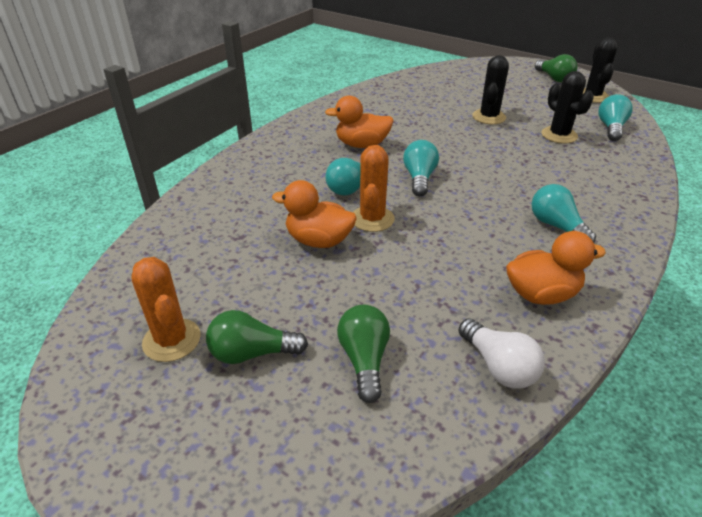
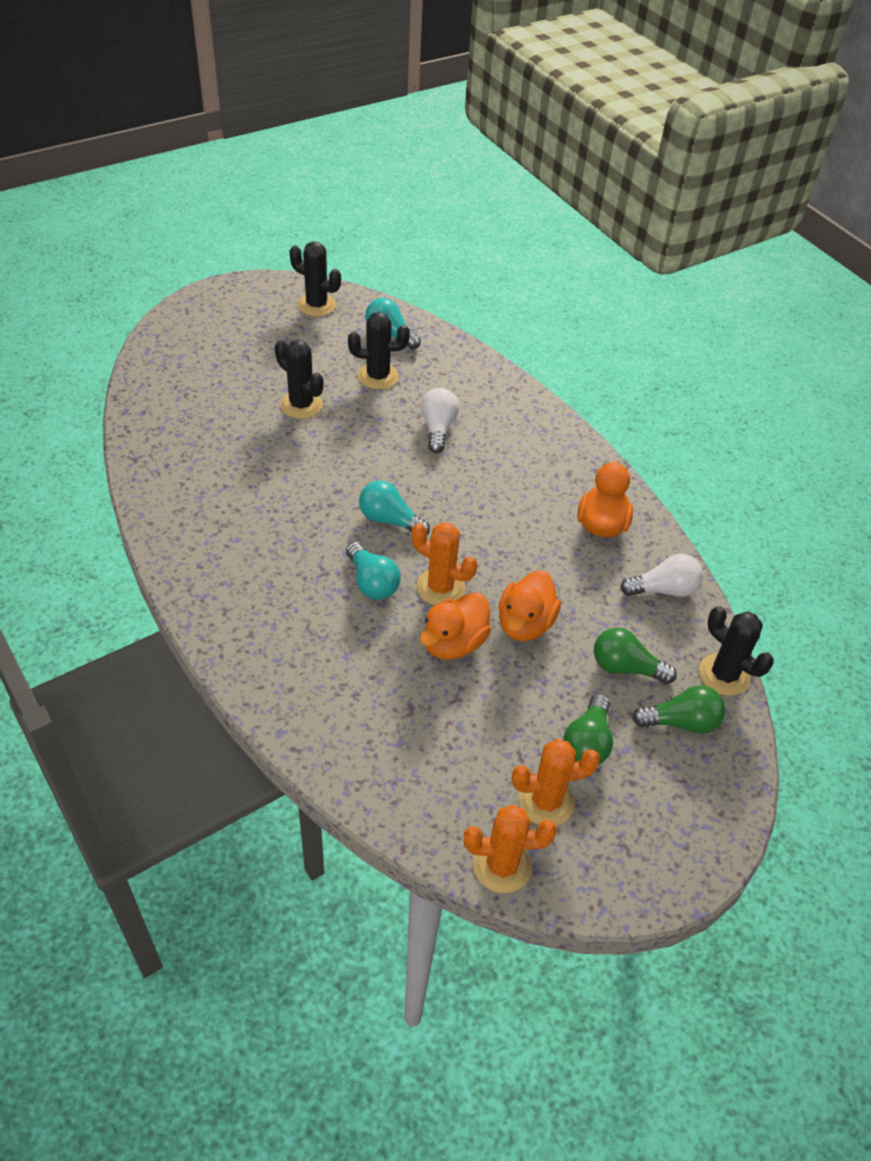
camera: 70 degrees left, 10 degrees up
(94, 329) = (502, 865): none -> orange cactus
(362, 145) = (287, 537): orange duck -> orange duck (525, 624)
(413, 458) = (723, 675): none -> black cactus
(541, 173) = (438, 428): none -> white light bulb
(554, 78) = (251, 305): green light bulb -> green light bulb (681, 722)
(556, 226) = (523, 466): turquoise light bulb -> none

